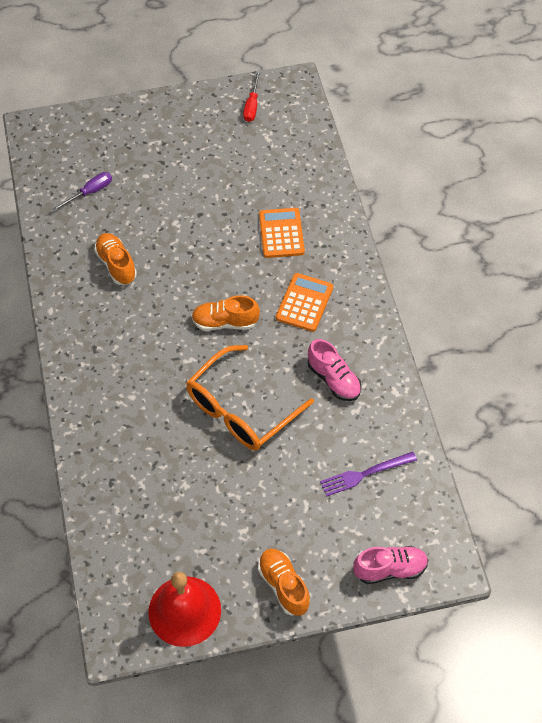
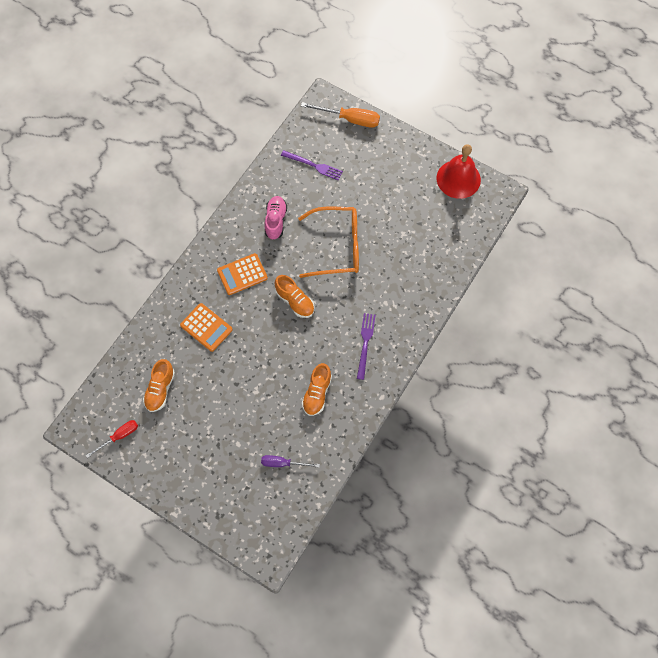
camera: 135 degrees left, 10 degrees up
(114, 343) = (365, 343): none -> purple fork
(281, 233) = (206, 327): orange calculator -> orange calculator turned 90 degrees counterclockwise
(283, 586) = (403, 152): orange shoe -> orange shoe (160, 389)
(390, 569) = (349, 119): pink shoe -> orange screwdriver

